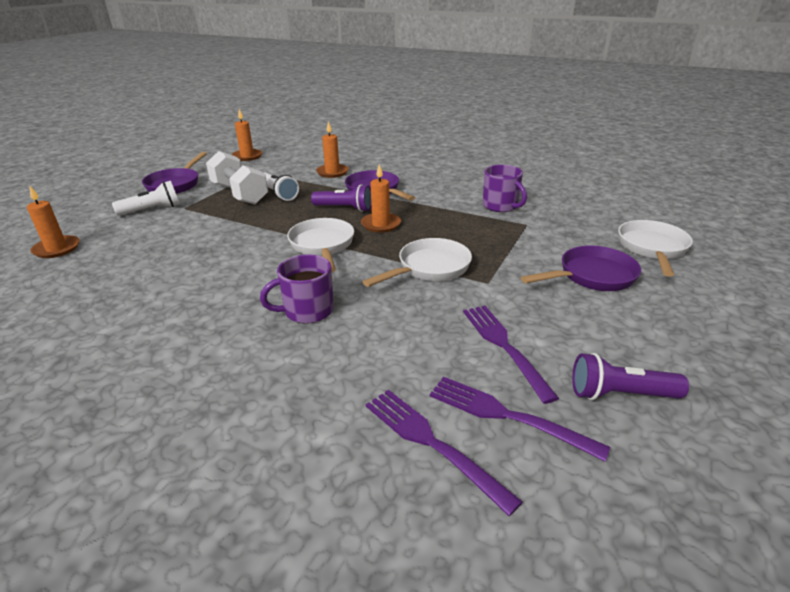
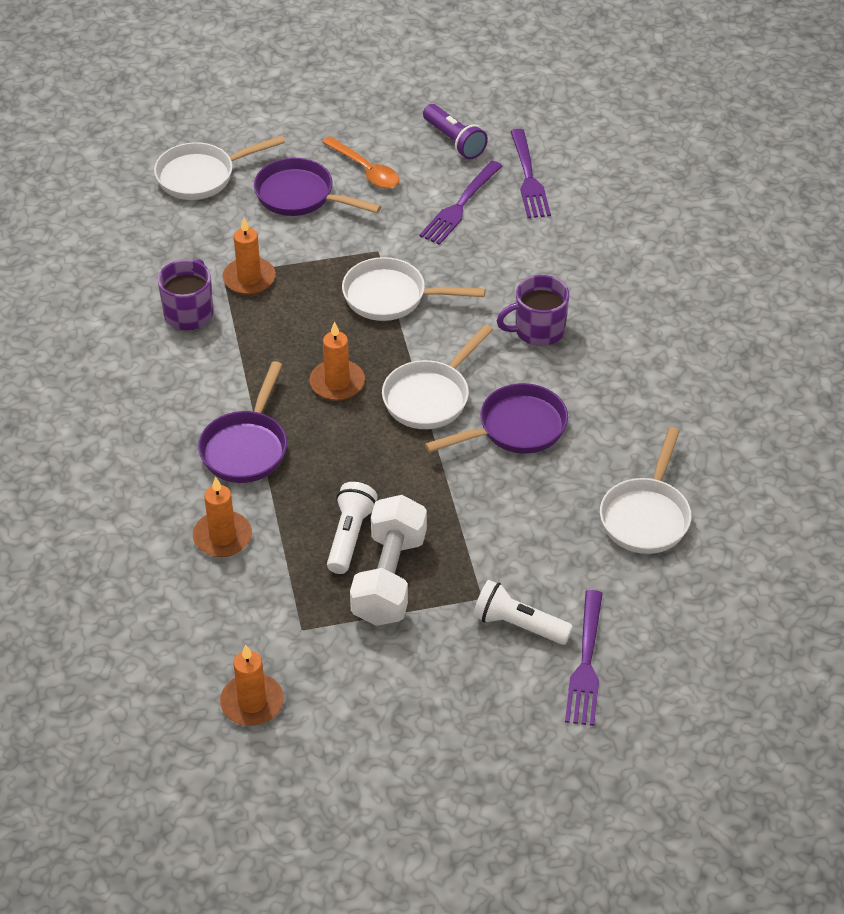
camera: 130 degrees left, 15 degrees up
(57, 249) = (672, 610): orange candle -> orange candle (249, 278)
(109, 271) = (646, 516): none -> white pan
(175, 184) = (434, 684): purple pan -> purple pan (515, 428)
(307, 311) = (538, 330): purple mug -> purple mug turned 135 degrees clockwise
(344, 208) = (327, 440): purple flashlight -> none
(432, 443) = (585, 196): purple fork -> purple fork (586, 663)
(605, 318) = (366, 170): none -> orange spoon

